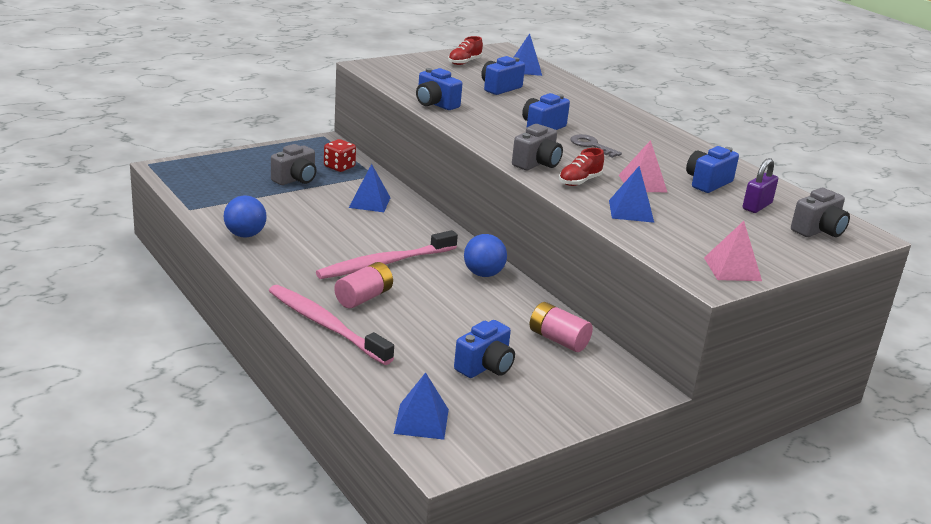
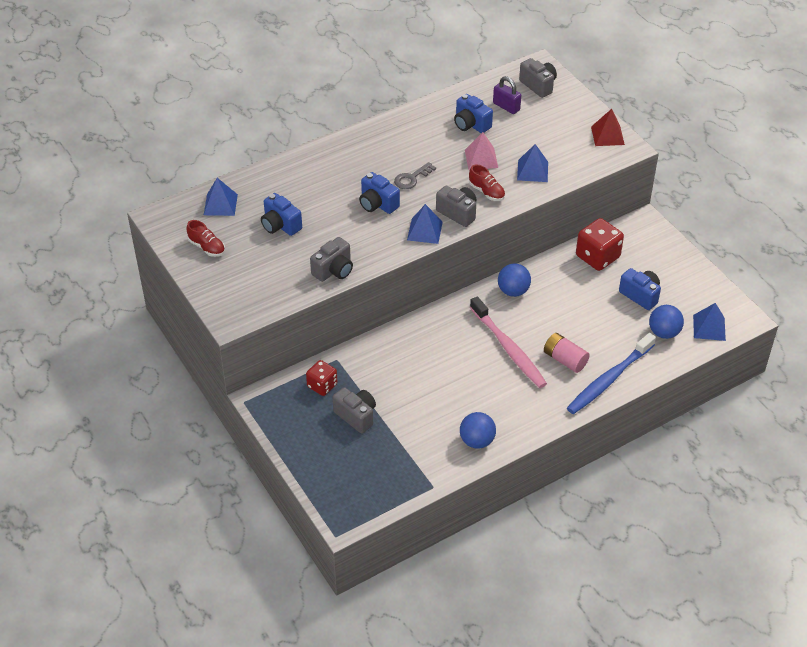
camera: 85 degrees left, 20 degrees up
(325, 325) = (609, 379): pink toothbrush -> blue toothbrush
(369, 202) = (397, 361): blue pyramid -> blue pyramid (424, 231)
(411, 378) = (664, 332): none -> blue ball
(435, 104) = (334, 270): blue camera -> grey camera
(558, 340) = (597, 257): pink battery -> red dice
(732, 269) = (607, 135): pink pyramid -> red pyramid

